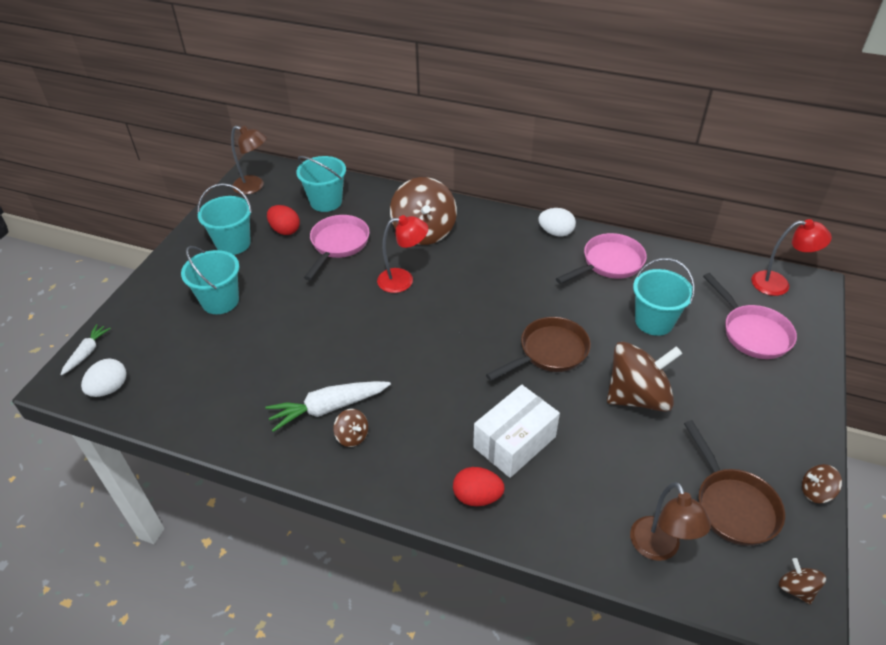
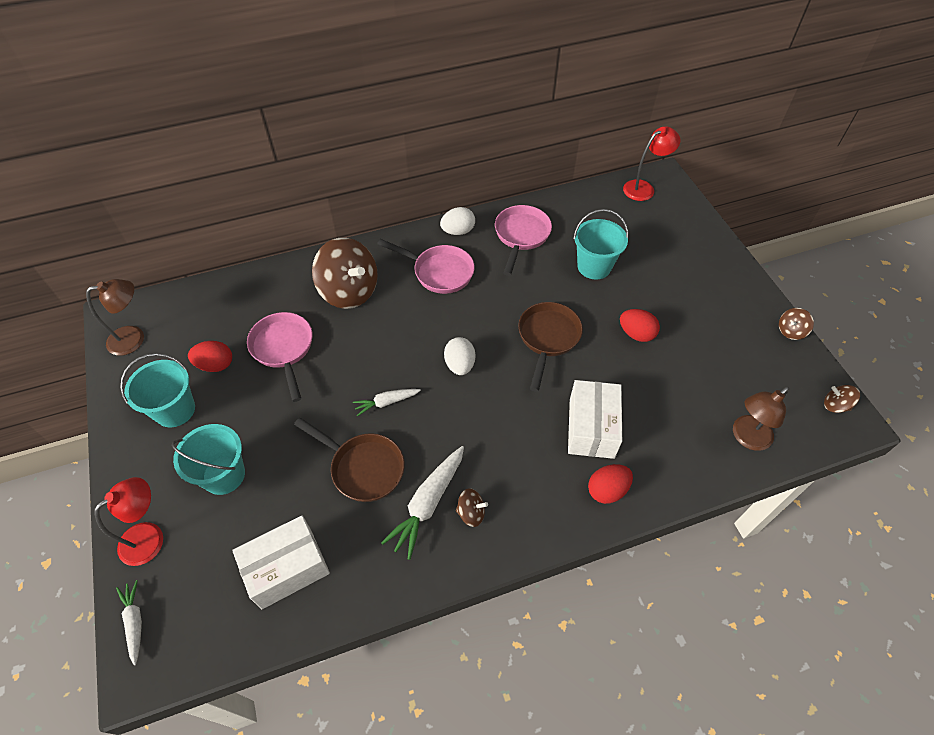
camera: 40 degrees left, 10 degrees up
(109, 388) = (201, 638): white egg -> white egg (460, 365)
(197, 384) = (287, 568): none -> white box
(326, 202) = (227, 313): turquoise bucket -> none
(371, 321) = (387, 402): none -> white carrot
(403, 280) = (376, 347): red lamp -> red lamp (150, 537)
(637, 396) = (636, 334): brown spinning top -> red egg
(659, 548) = (746, 438): brown lamp -> brown lamp turned 105 degrees clockwise
(732, 505) = (758, 374): brown pan -> brown pan (363, 468)
(752, 332) = (661, 236): pink pan -> pink pan (439, 272)

